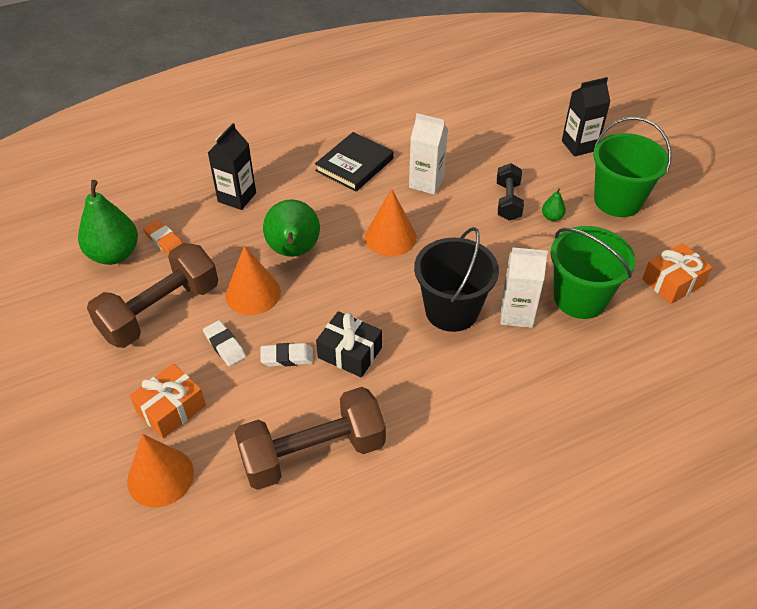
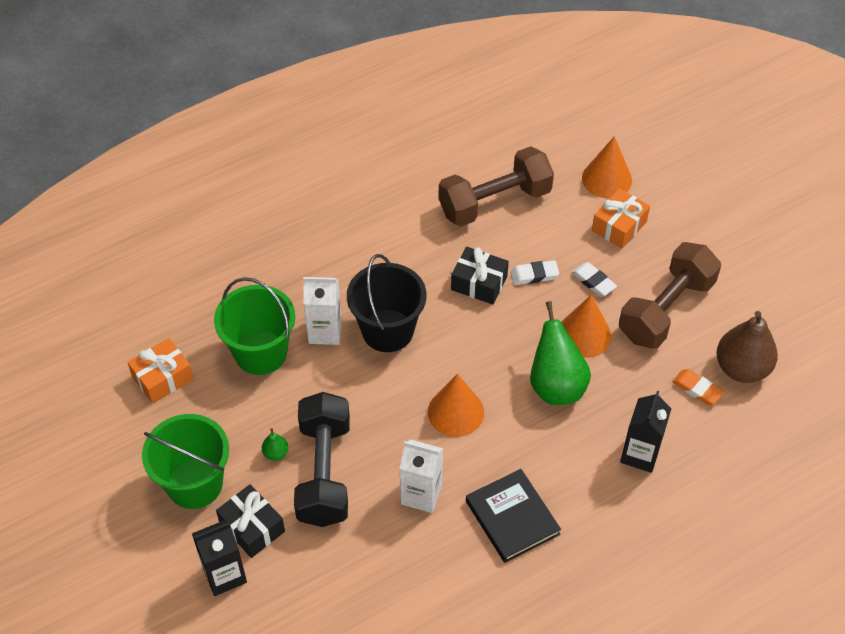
camera: 175 degrees right, 5 degrees up
(114, 254) = (741, 368): green pear -> brown pear
(354, 164) = (512, 517): black book -> black book turned 60 degrees counterclockwise
(508, 201) = (324, 472): black dumbbell -> black dumbbell, size x1.81
(563, 171) = (252, 527): none -> black gift

